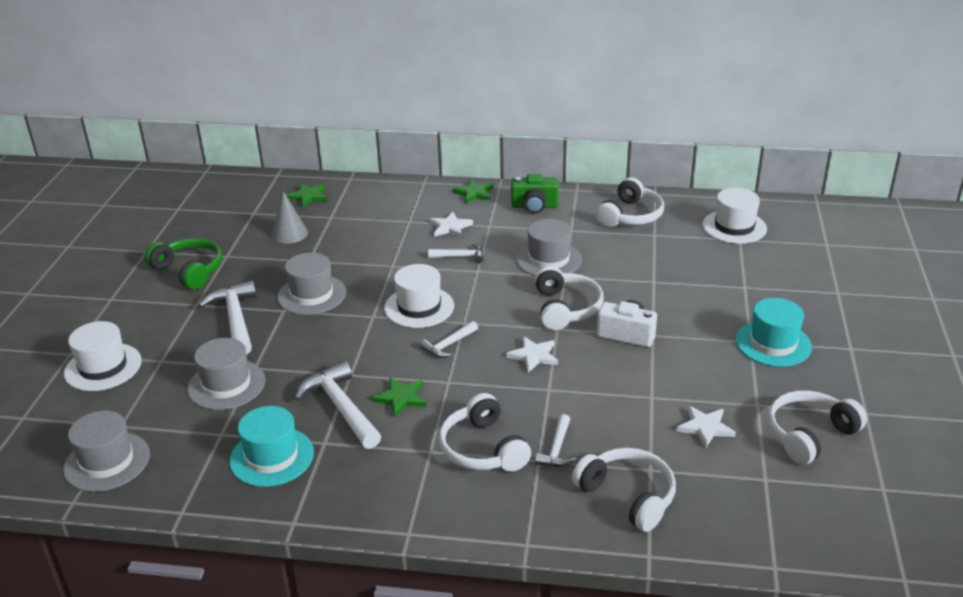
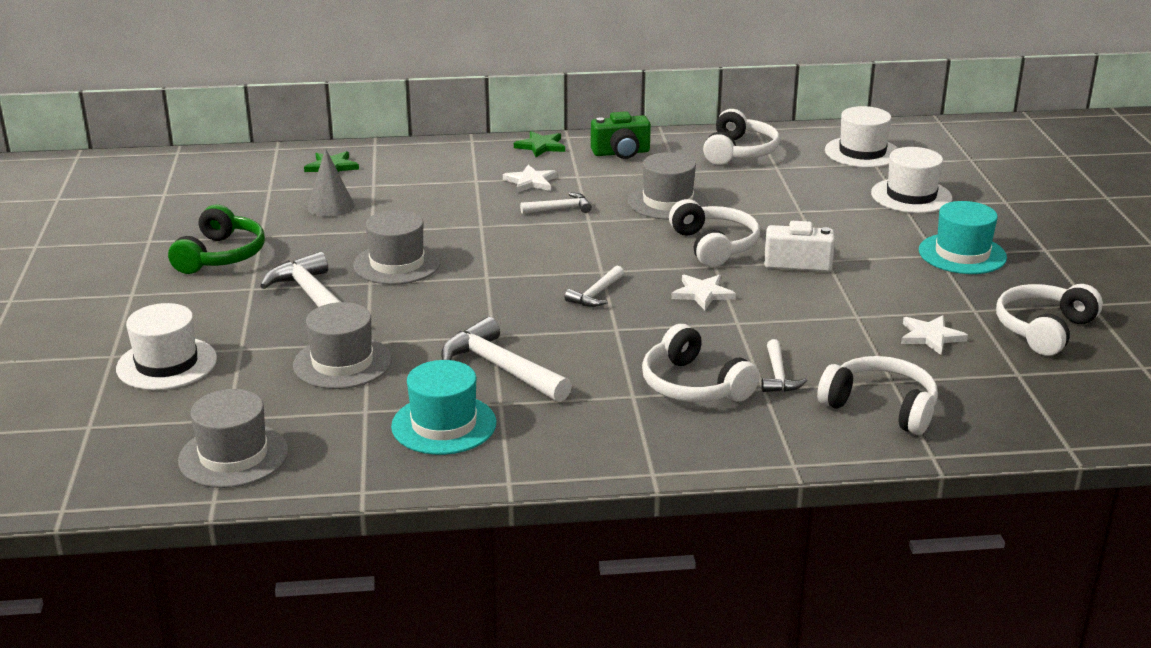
camera: 15 degrees left, 5 degrees down
(189, 271) = (221, 255): green headphones -> green headphones turned 75 degrees clockwise
(401, 398) = (568, 350): green star -> none
(419, 307) = (539, 262): white hat -> white hat (911, 196)

